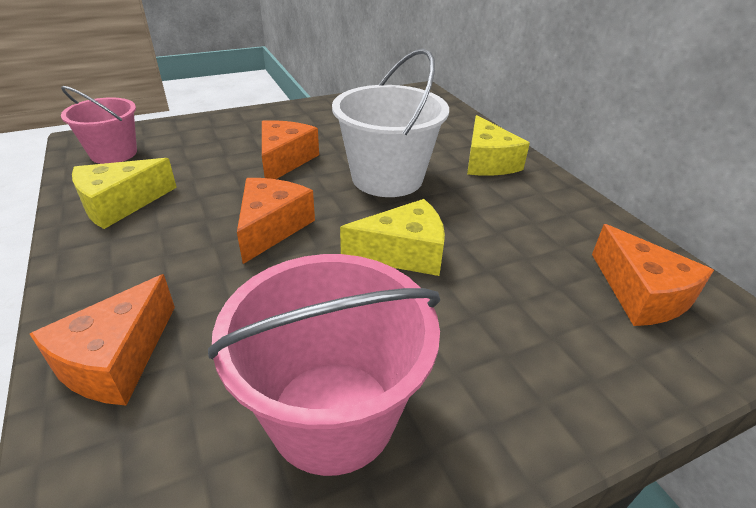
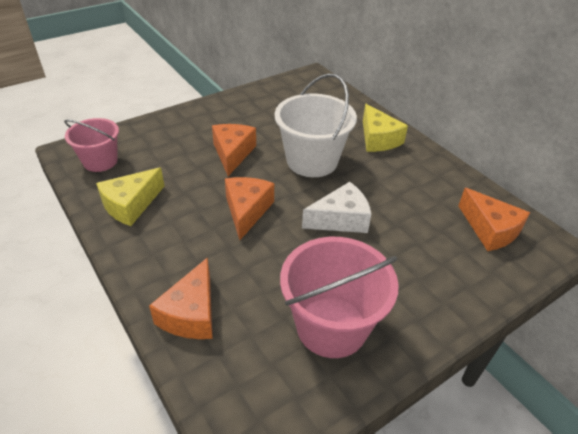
camera: 10 degrees left, 5 degrees up
(403, 253) = (341, 219): yellow cheese -> white cheese

